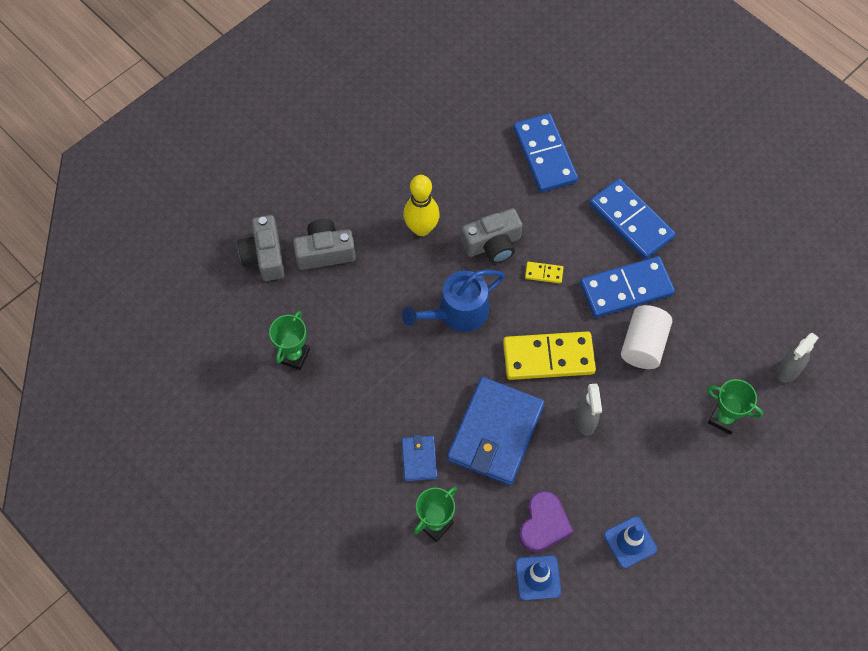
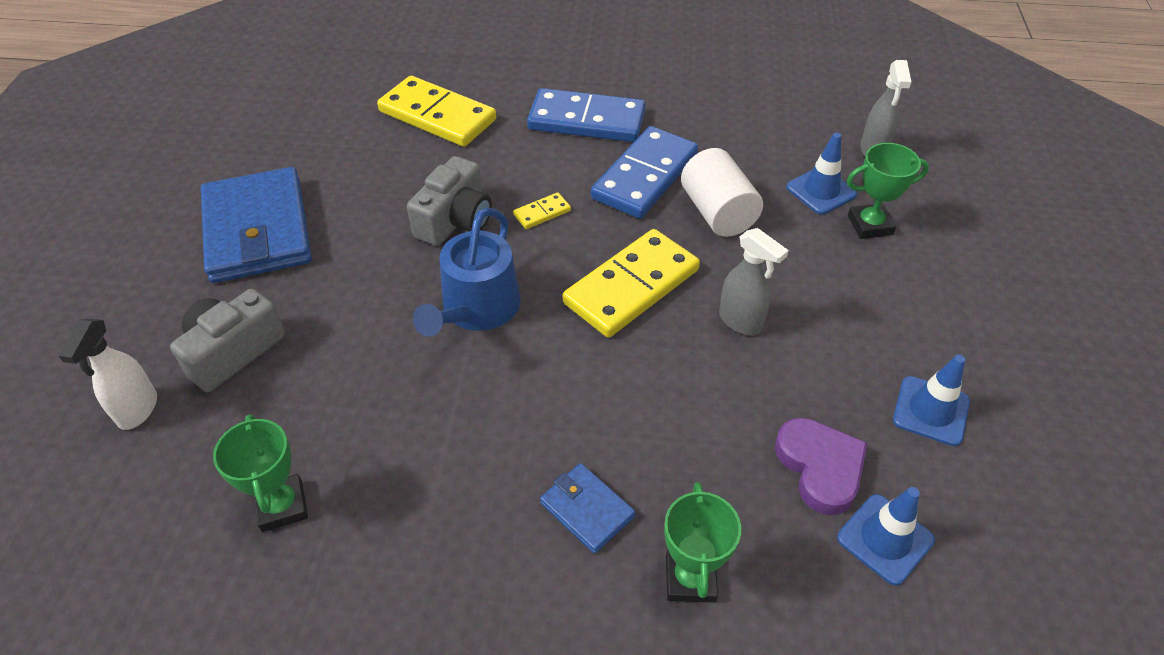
camera: 40 degrees left, 15 degrees down
(264, 256) = (137, 410): grey camera -> white spray bottle
(421, 228) = (350, 253): yellow bowling pin -> none
(495, 433) = (653, 406): blue wallet -> blue wallet (258, 230)
(544, 155) = (437, 116): blue domino -> yellow domino
(721, 375) = (821, 191): none -> blue traffic cone

